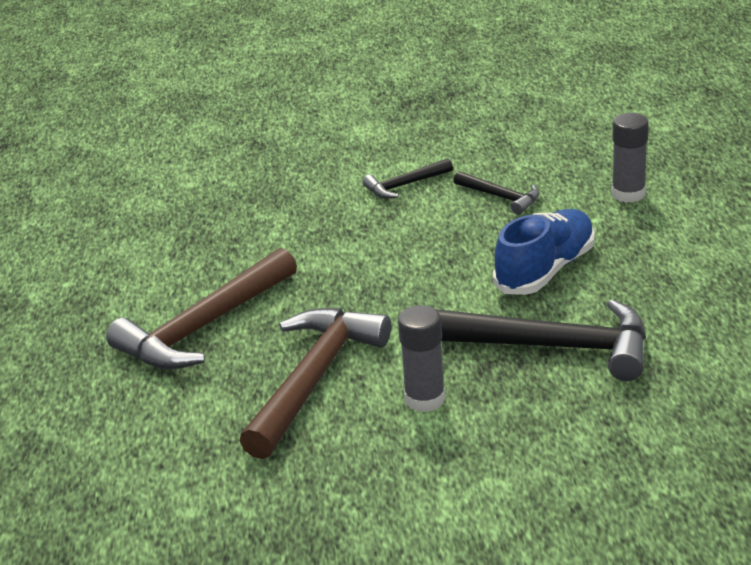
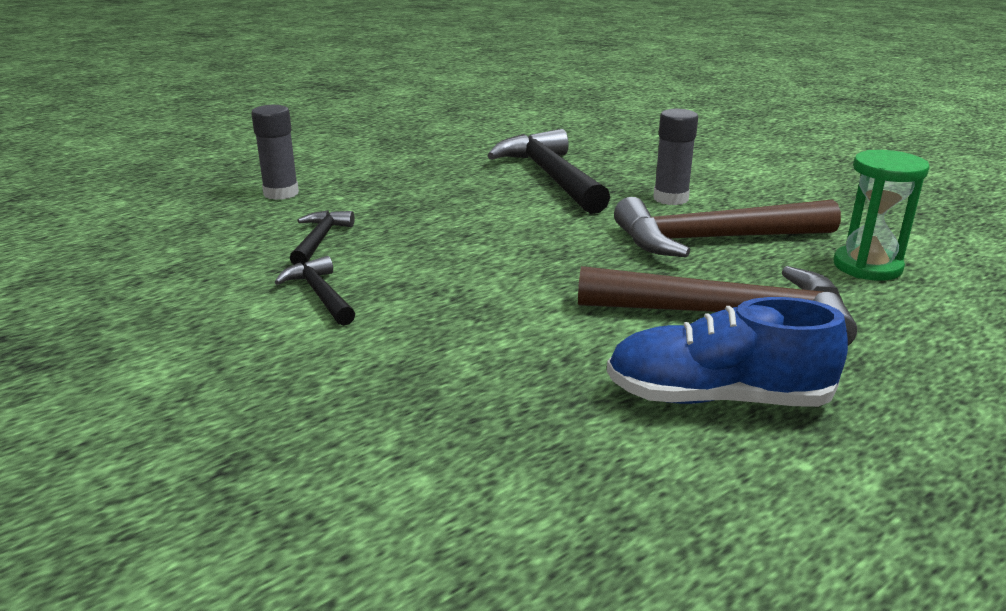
camera: 125 degrees left, 5 degrees down
(182, 436) = (867, 266): none -> green hourglass
(405, 185) = (320, 294): black hammer -> black hammer turned 150 degrees counterclockwise
(545, 270) = (445, 198): blue shoe -> blue shoe (717, 398)

